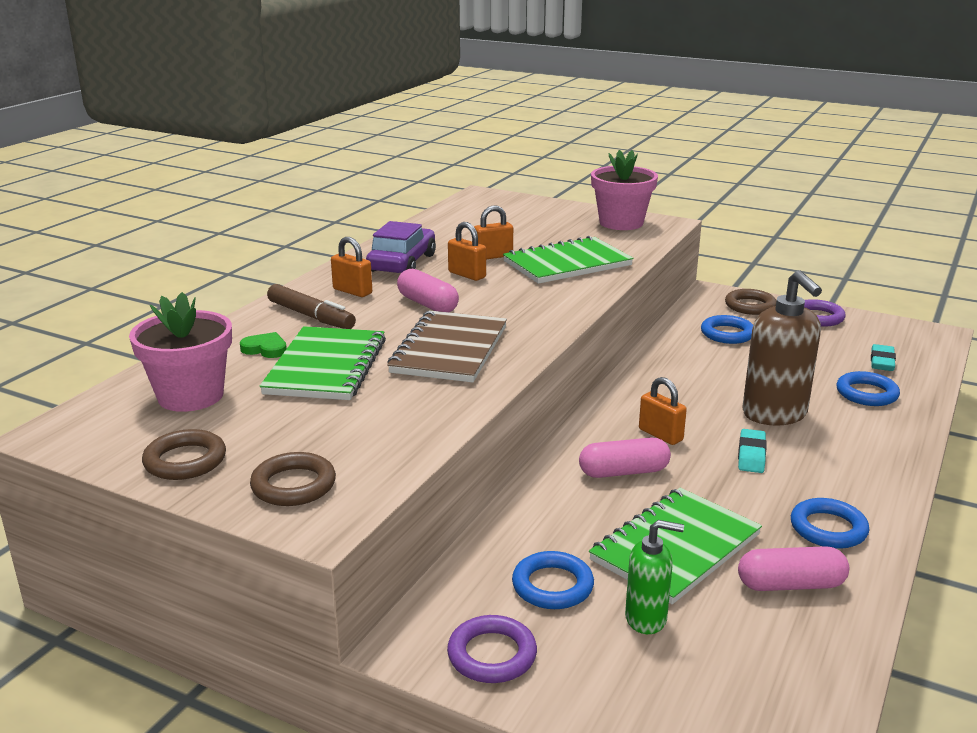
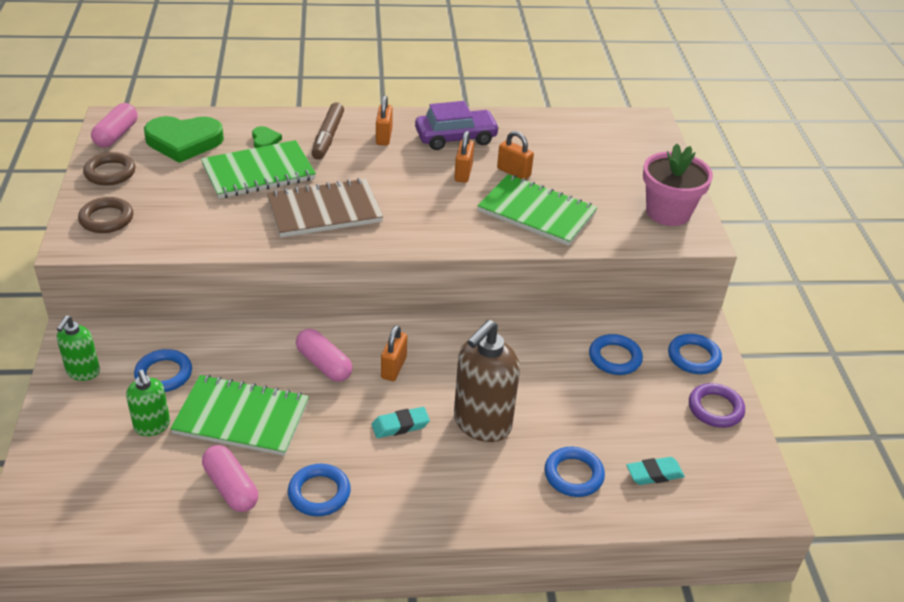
camera: 55 degrees right, 15 degrees up
(190, 396) = (184, 142): pink flower pot -> green heart
(428, 304) = (391, 175): pink capsule -> pink capsule (116, 135)
(492, 655) = (83, 372): purple ring -> green soap dispenser
(750, 306) = (693, 357): brown ring -> blue ring

